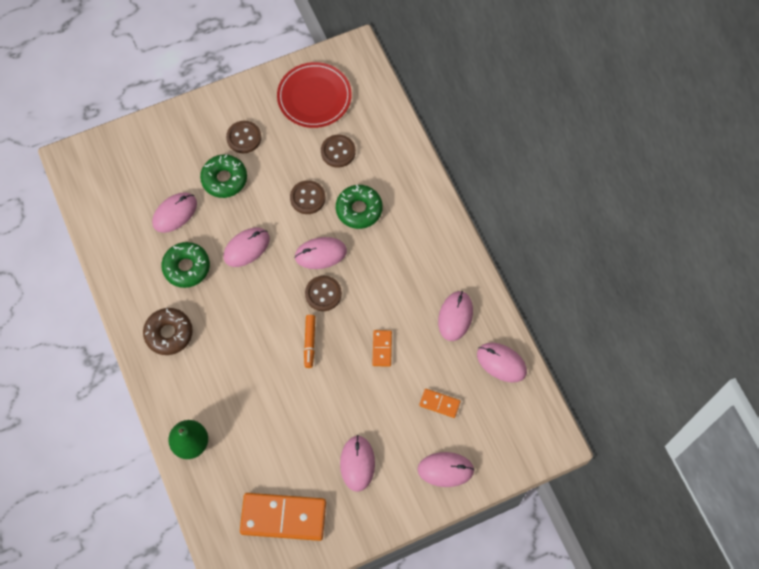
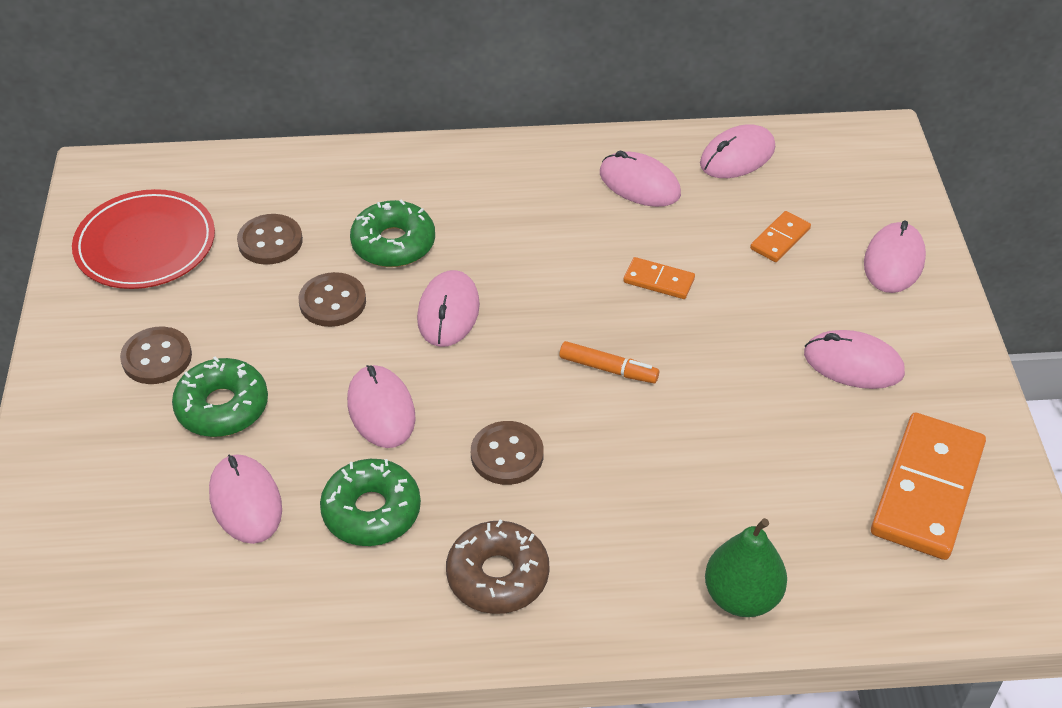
camera: 70 degrees left, 20 degrees down
(323, 294) = (525, 328): brown button -> brown button (507, 455)

